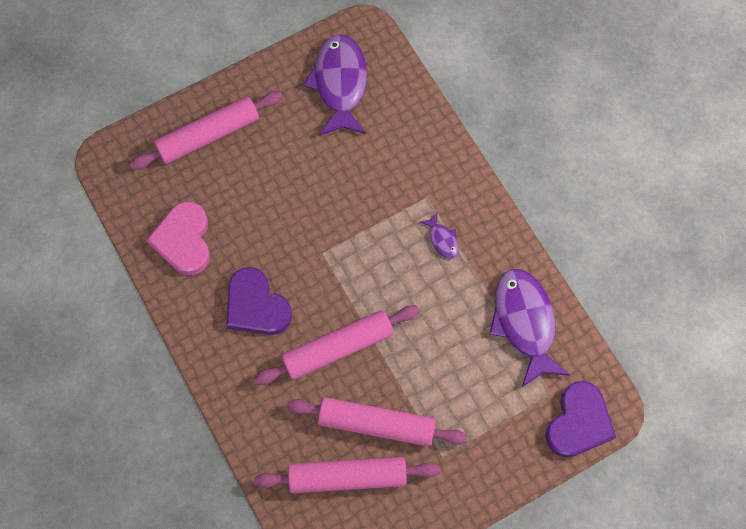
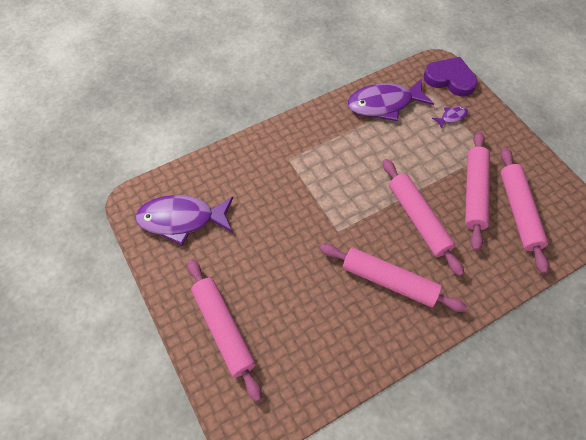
camera: 90 degrees left, 10 degrees down
(184, 240) = (331, 347): pink heart -> none
(256, 306) = (389, 281): purple heart -> pink rolling pin
(442, 239) = (323, 150): purple fish -> purple fish (451, 117)

